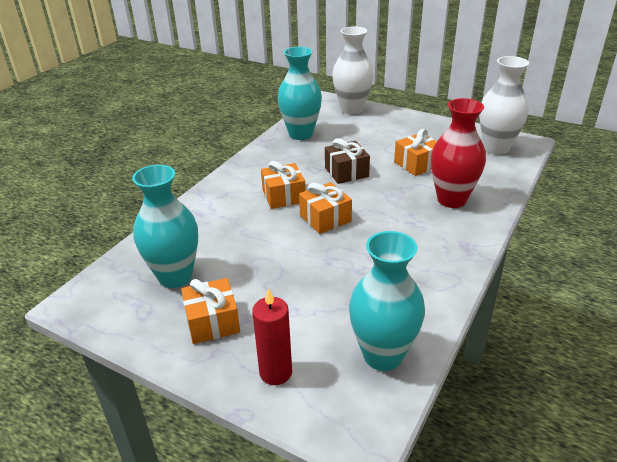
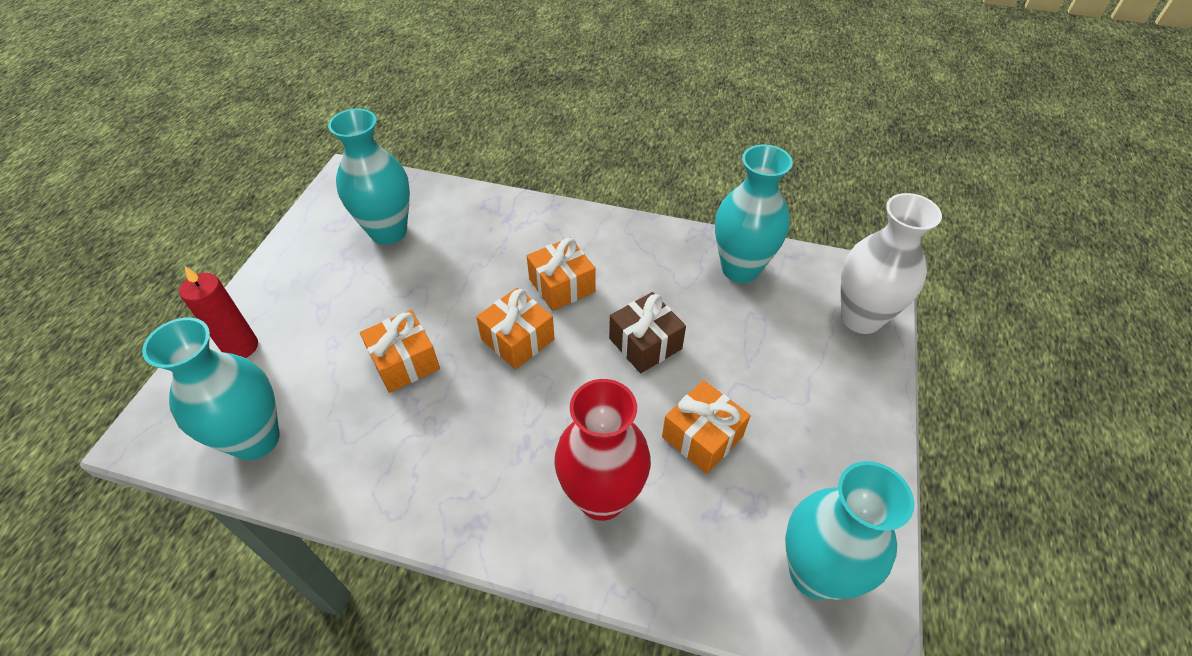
camera: 75 degrees right, 15 degrees up
(212, 322) = (317, 279): orange gift -> orange gift (404, 362)
(496, 148) = (815, 573): white vase -> turquoise vase

